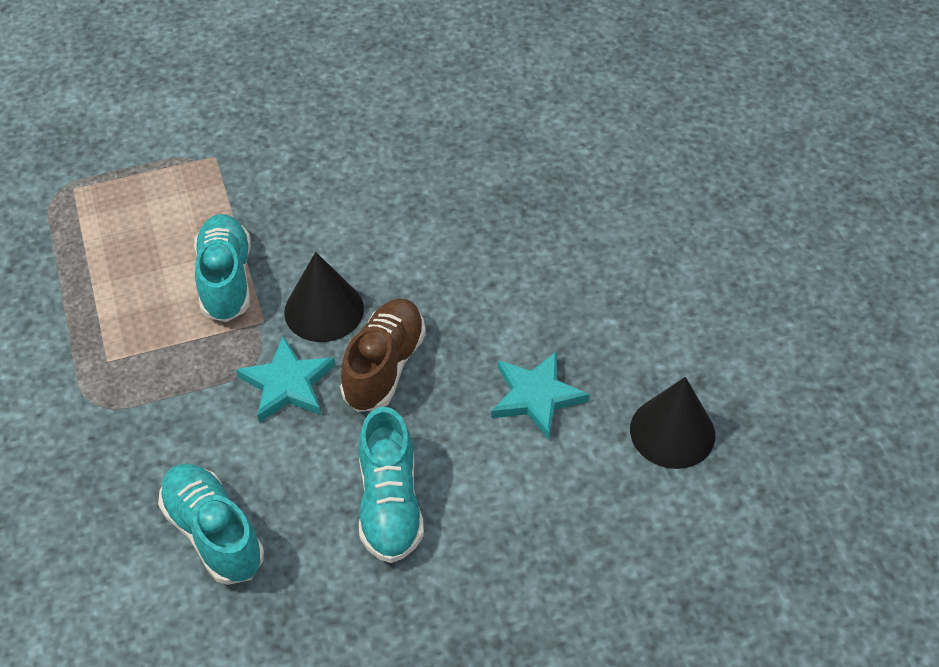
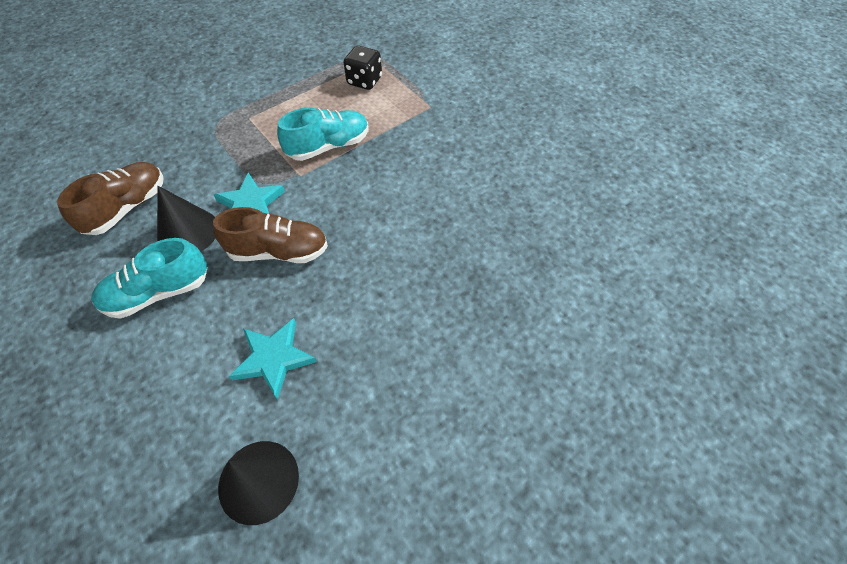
camera: 70 degrees right, 5 degrees up
(114, 211) = (364, 81): none -> black dice
(214, 533) = (127, 208): turquoise shoe -> brown shoe
(324, 310) = (319, 202): black cone -> black cone (188, 232)

